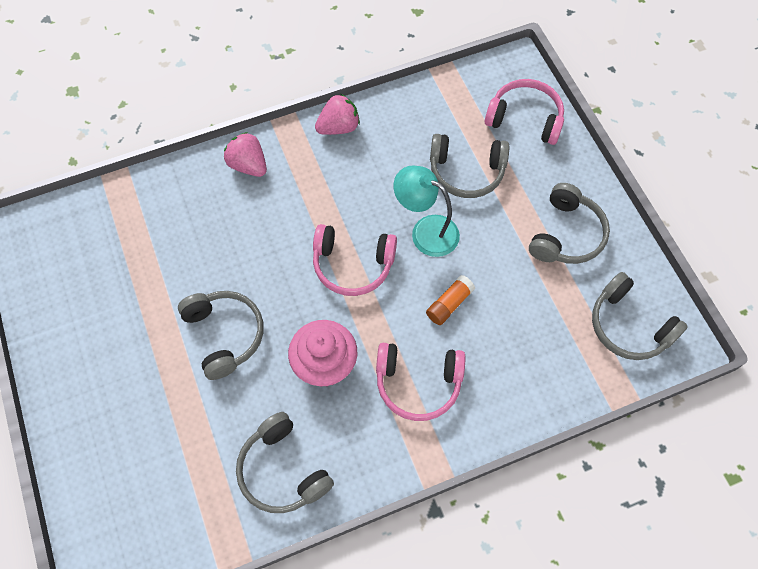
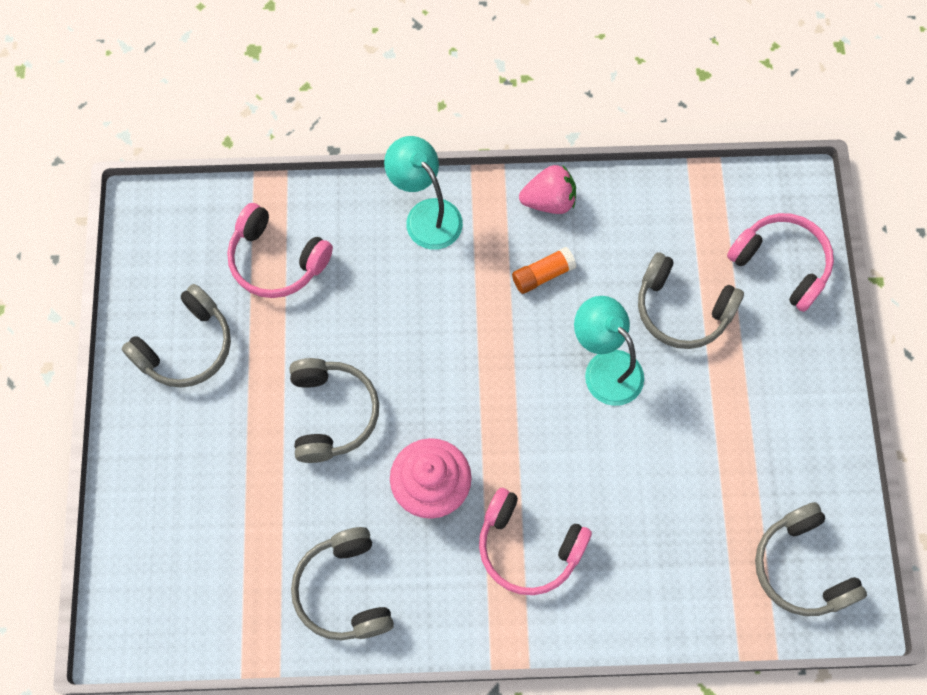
camera: 20 degrees right, 5 degrees up
(248, 165) = (426, 215): pink strawberry -> turquoise lamp
(353, 264) = (504, 380): pink headphones -> pink headphones (277, 260)
(449, 304) = (599, 466): orange glue stick -> orange glue stick (543, 275)
(566, 234) = (772, 429): grey headphones -> grey headphones (186, 346)

